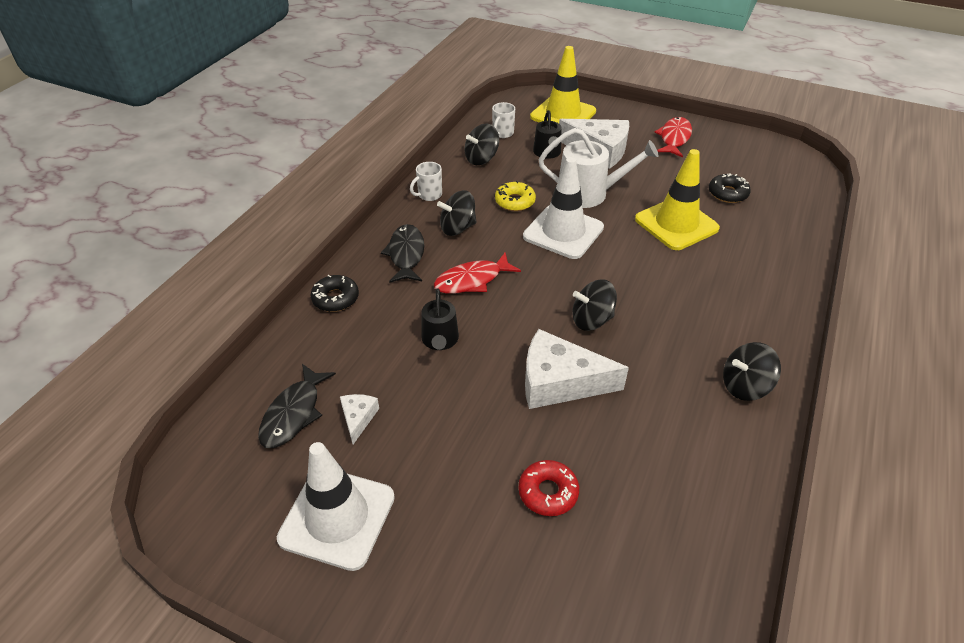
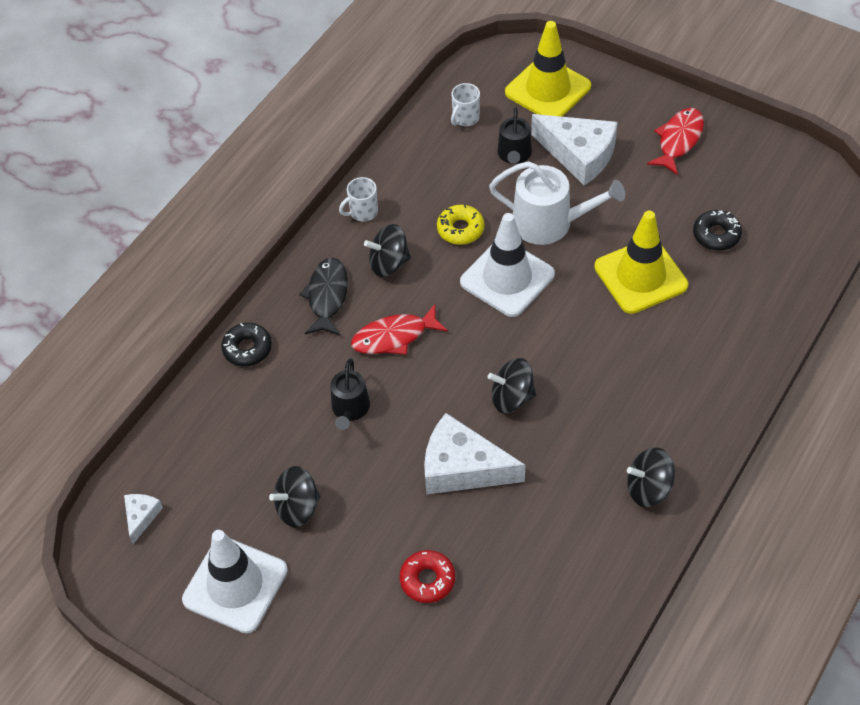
camera: 10 degrees right, 10 degrees up
(294, 413) = (200, 479): black fish -> none
(358, 418) = (261, 489): white cheese -> white cheese (141, 516)
(481, 159) = (432, 159): black spinning top -> black spinning top (298, 508)

